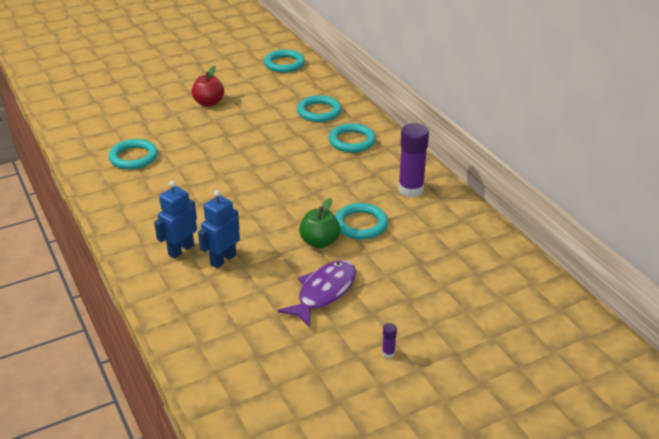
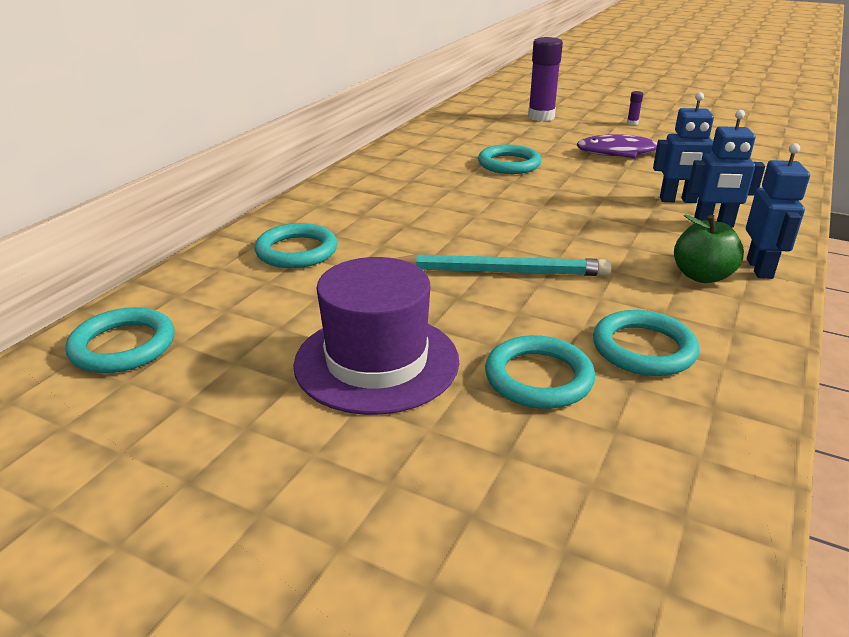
camera: 125 degrees left, 5 degrees down
(127, 229) = (760, 269): none -> blue robot
(209, 103) = (376, 362): red apple -> purple hat
(230, 154) = (502, 272): none -> turquoise pencil
(319, 242) = (566, 172): green apple -> green apple (702, 276)
(352, 141) = (354, 208): turquoise ring -> turquoise ring (538, 378)
(410, 190) = (415, 159): purple glue stick -> purple glue stick (541, 117)

